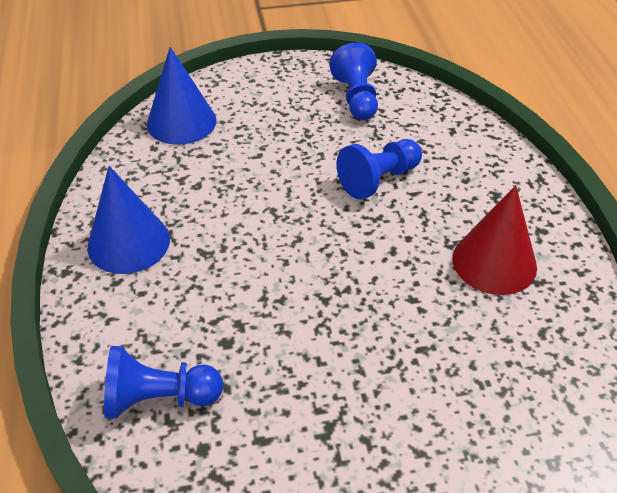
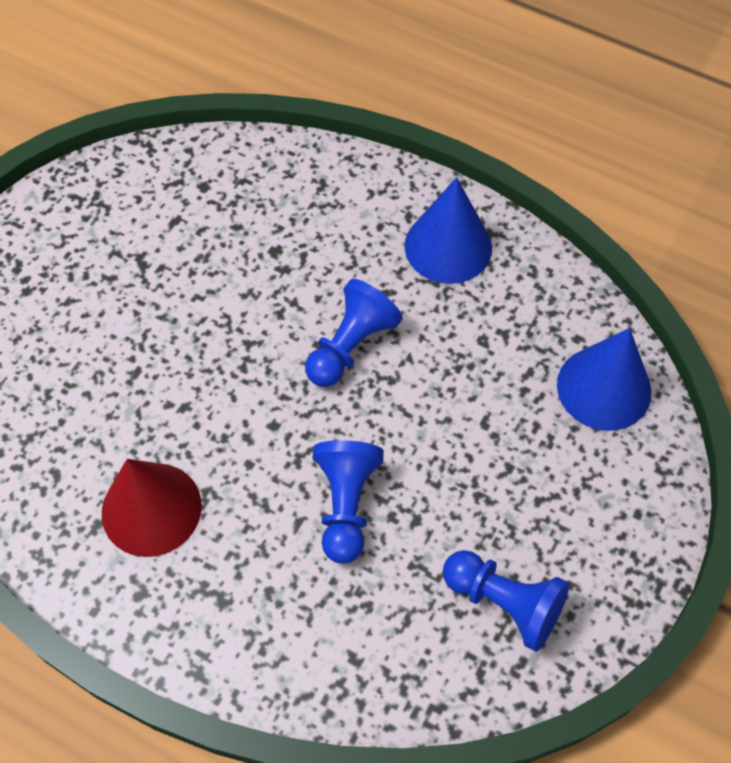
camera: 130 degrees right, 15 degrees up
(159, 398) = (267, 184): blue pawn -> blue pawn (351, 346)

